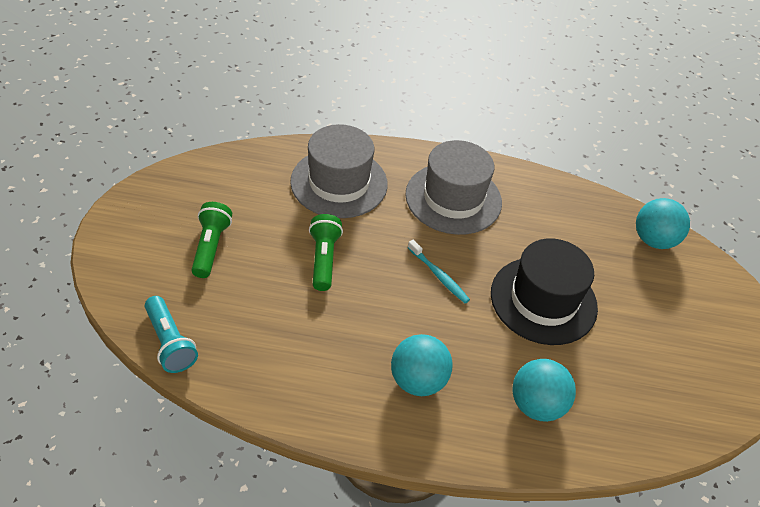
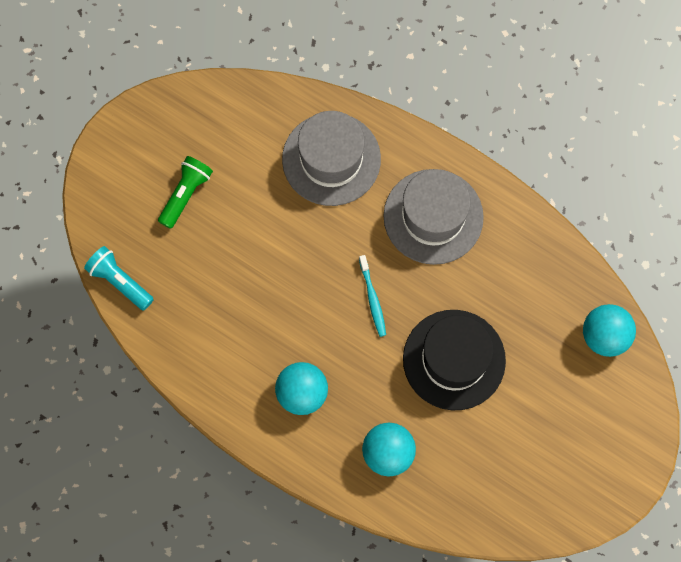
camera: 30 degrees right, 25 degrees up
(170, 343) = (120, 281): turquoise flashlight -> turquoise flashlight turned 135 degrees clockwise
(324, 259) = (278, 243): green flashlight -> none

